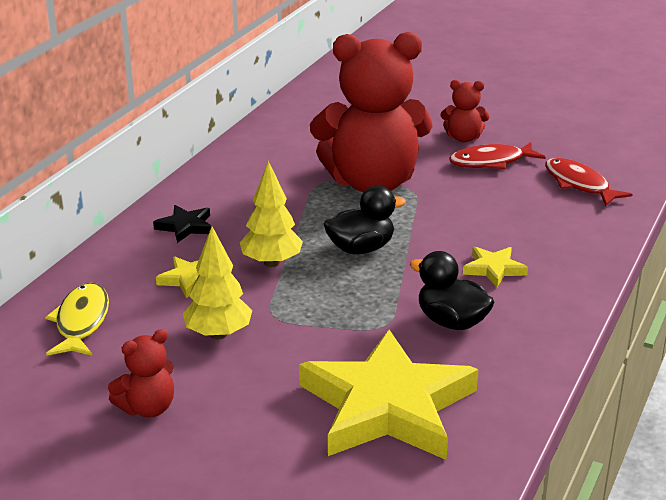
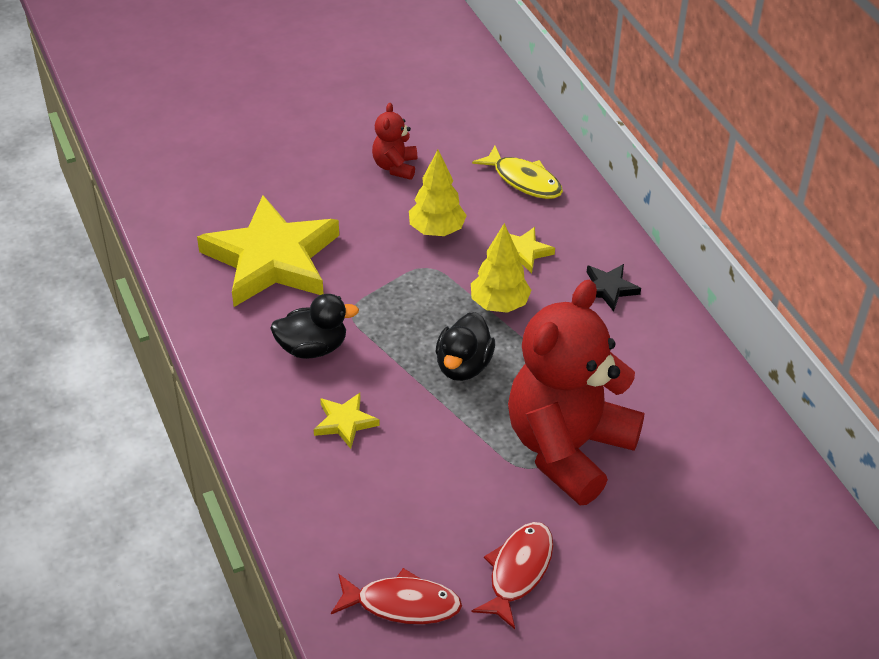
camera: 130 degrees right, 15 degrees up
(463, 138) = (593, 592): red teddy bear -> none

